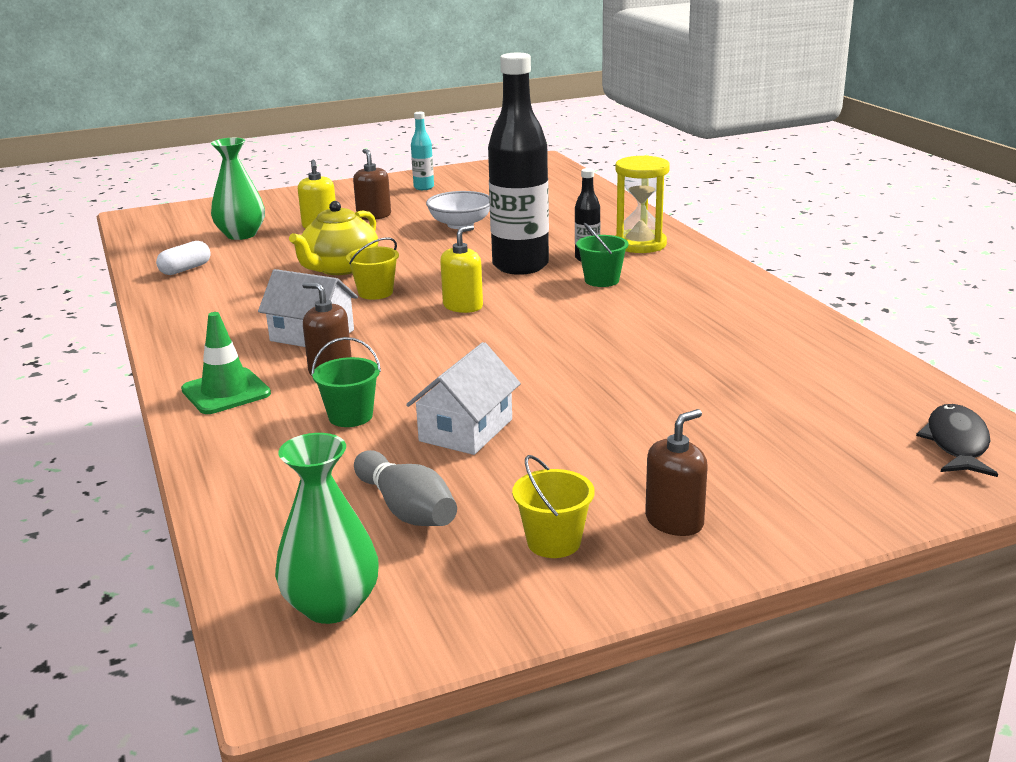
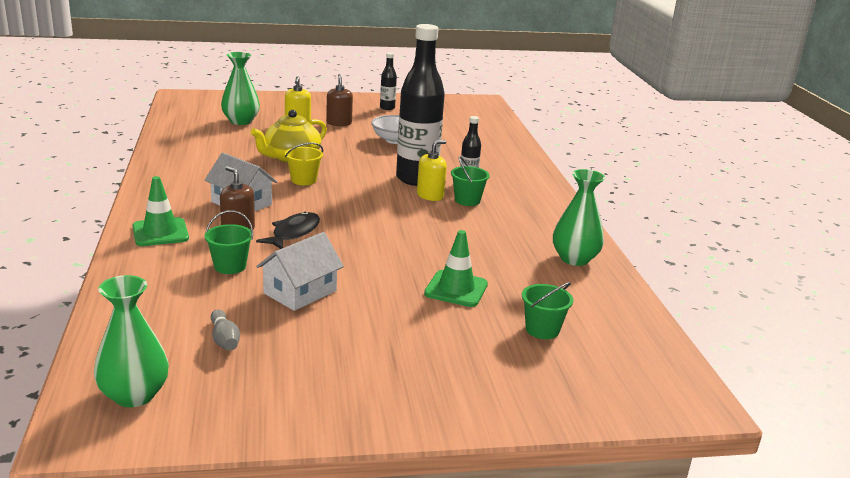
camera: 10 degrees right, 0 degrees up
(185, 269) = (188, 140): white capsule -> none
(406, 509) = (224, 339): grey bowling pin -> grey bowling pin, size x0.64
(424, 187) = (387, 108): turquoise bottle -> black bottle
(463, 306) = (357, 201): yellow soap dispenser -> yellow soap dispenser (430, 195)
(553, 542) = (307, 384): yellow bucket -> none
(640, 244) = (513, 178): yellow hourglass -> none
(661, 388) = (456, 289): none -> green traffic cone
(674, 521) = (399, 388): brown soap dispenser -> none
(779, 325) = (574, 259): none -> green vase
(800, 415) = (542, 330): none -> green bucket
(957, 443) = (645, 375): black fish -> black fish (293, 233)

